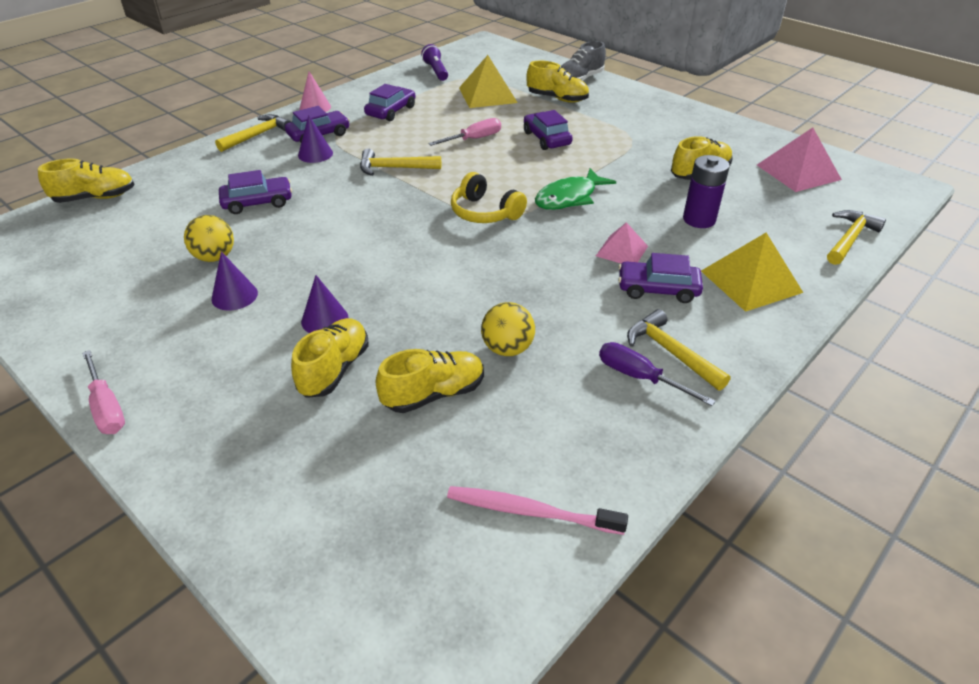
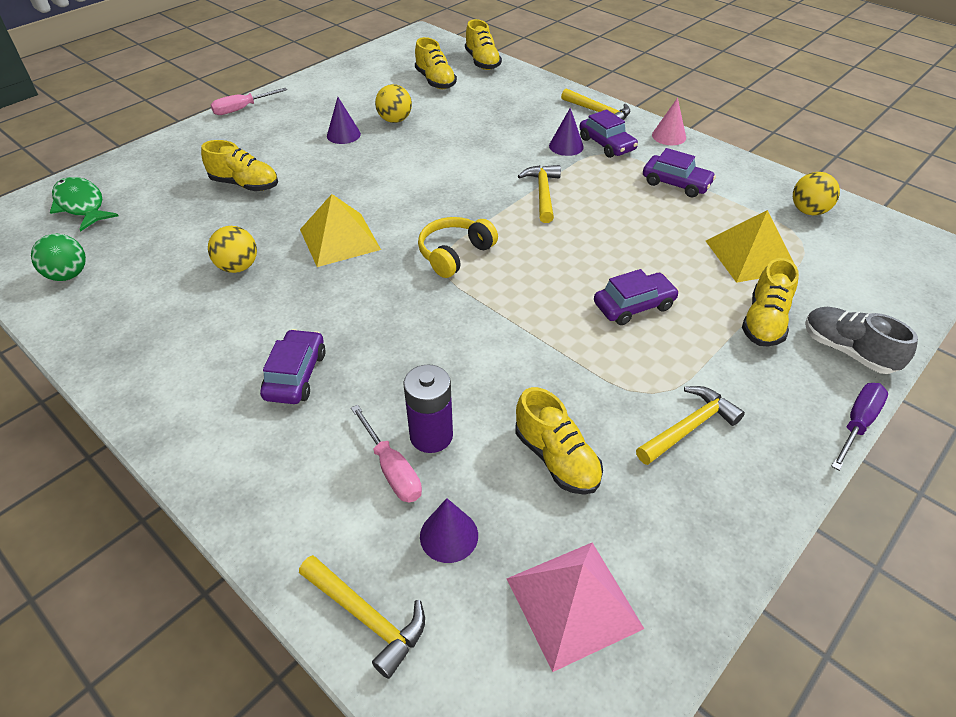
camera: 90 degrees right, 5 degrees up
(257, 202) = (475, 127): purple car -> none
(325, 319) = (304, 175): purple cone -> purple cone (449, 535)
(433, 394) = (201, 230): yellow shoe -> yellow shoe (435, 81)
(436, 71) = (808, 211): purple flashlight -> yellow ball
(474, 139) = (619, 245): pink screwdriver -> pink screwdriver (392, 469)
(529, 511) = (68, 275): pink toothbrush -> green ball
(569, 198) = (485, 318): green fish -> green fish (81, 205)
(621, 251) = (371, 353): pink pyramid -> none
(639, 377) = (172, 345): purple screwdriver -> purple screwdriver (857, 424)
(670, 352) = (196, 371): yellow hammer -> yellow hammer (689, 427)
(751, 281) = (291, 463): yellow pyramid -> yellow pyramid (340, 239)

